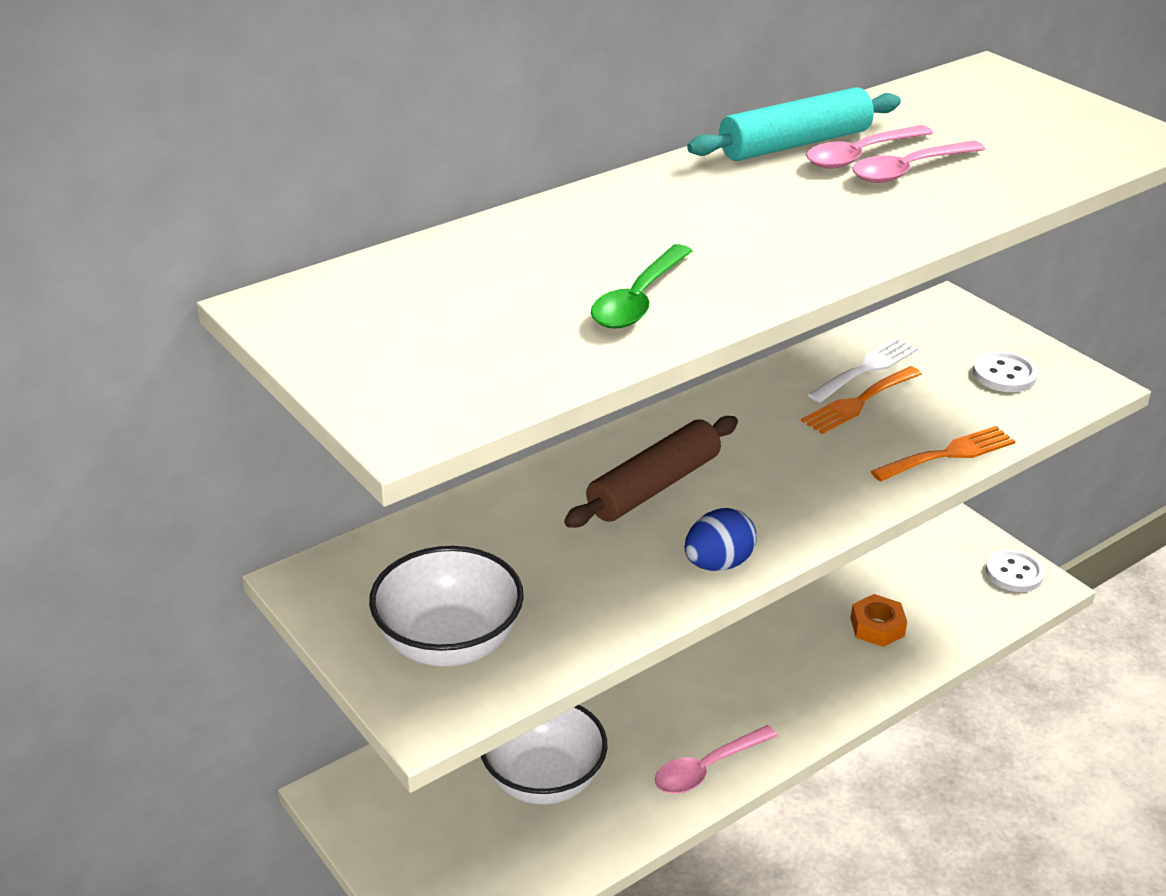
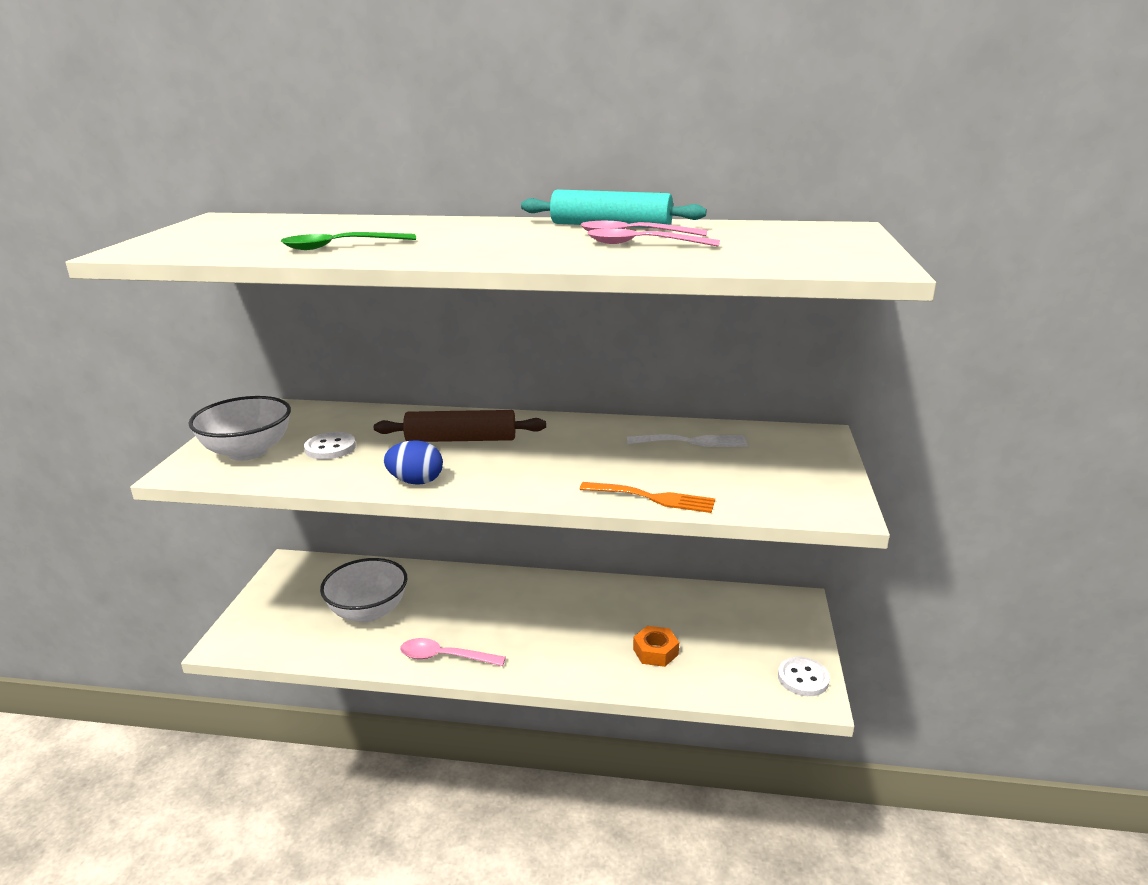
camera: 45 degrees right, 10 degrees down
(858, 402) = (652, 453): orange fork -> none
(1004, 375) = (783, 479): white button -> white button (330, 448)

